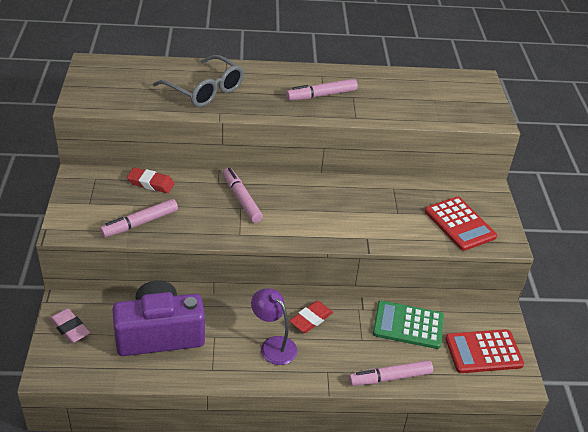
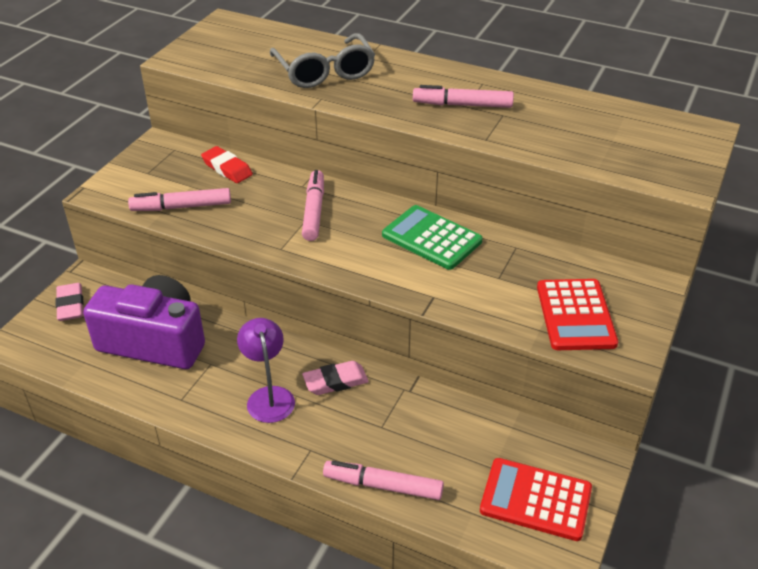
camera: 30 degrees right, 0 degrees up
(311, 319) = (335, 381): red eraser -> pink eraser
(408, 325) = (454, 430): green calculator -> green calculator (431, 238)

